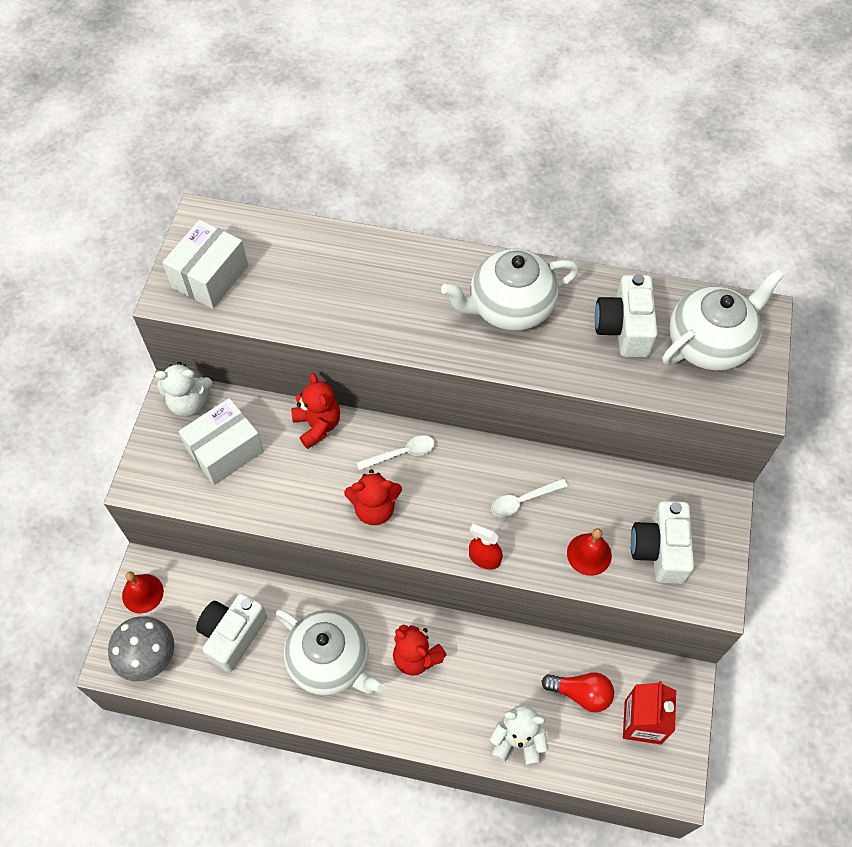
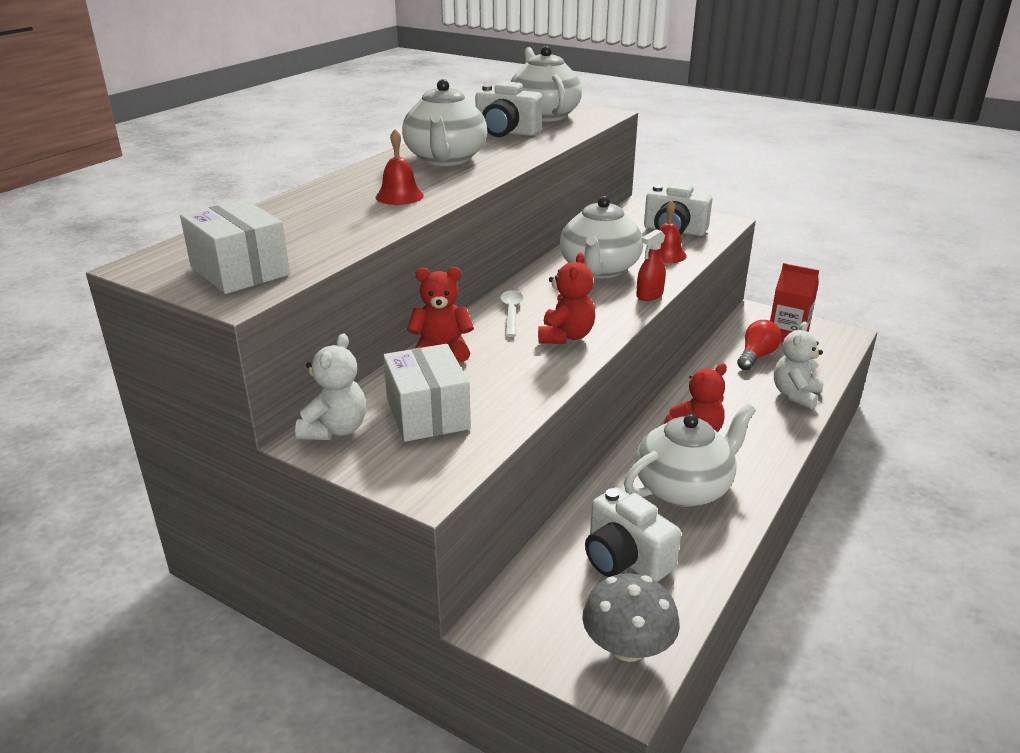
camera: 70 degrees left, 30 degrees down
(142, 593) = (530, 636): red bell -> red bell (399, 196)
(523, 500) = (599, 270): white spoon -> white teapot

